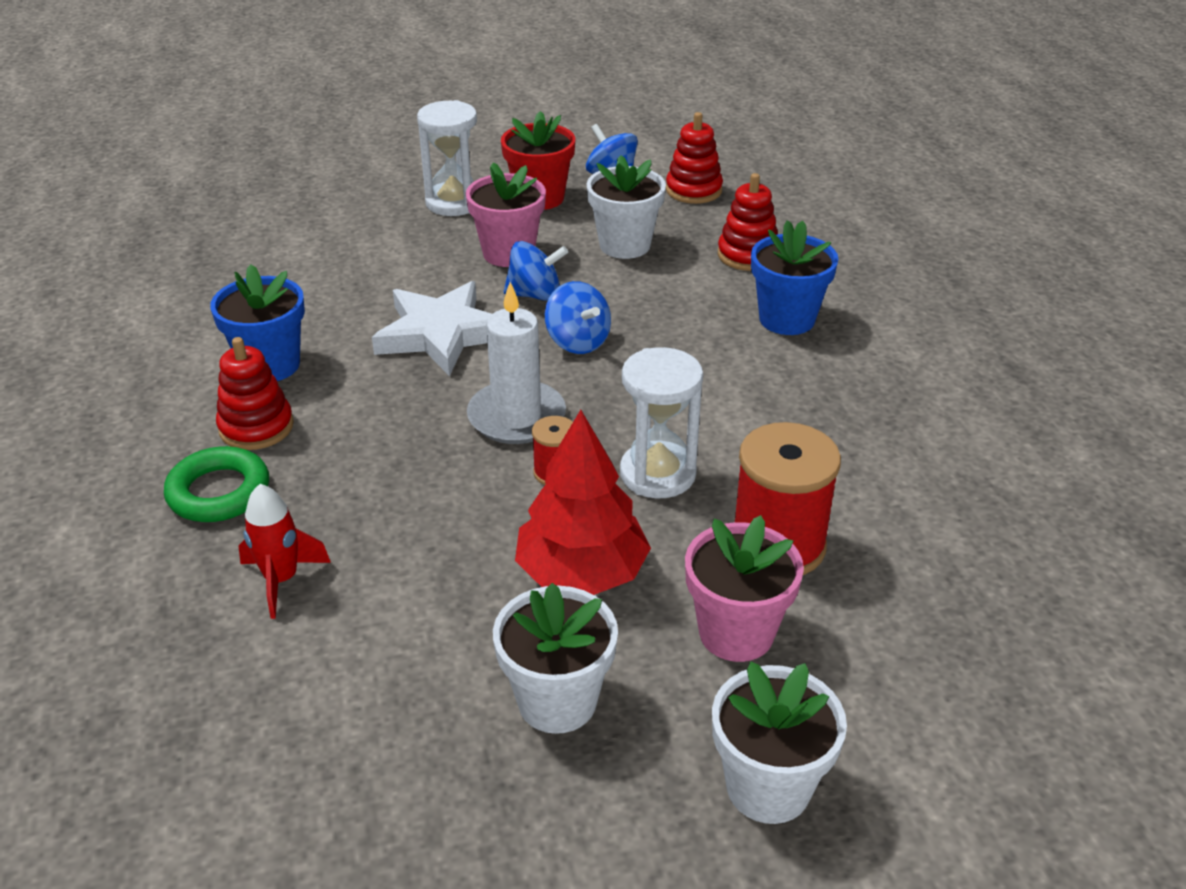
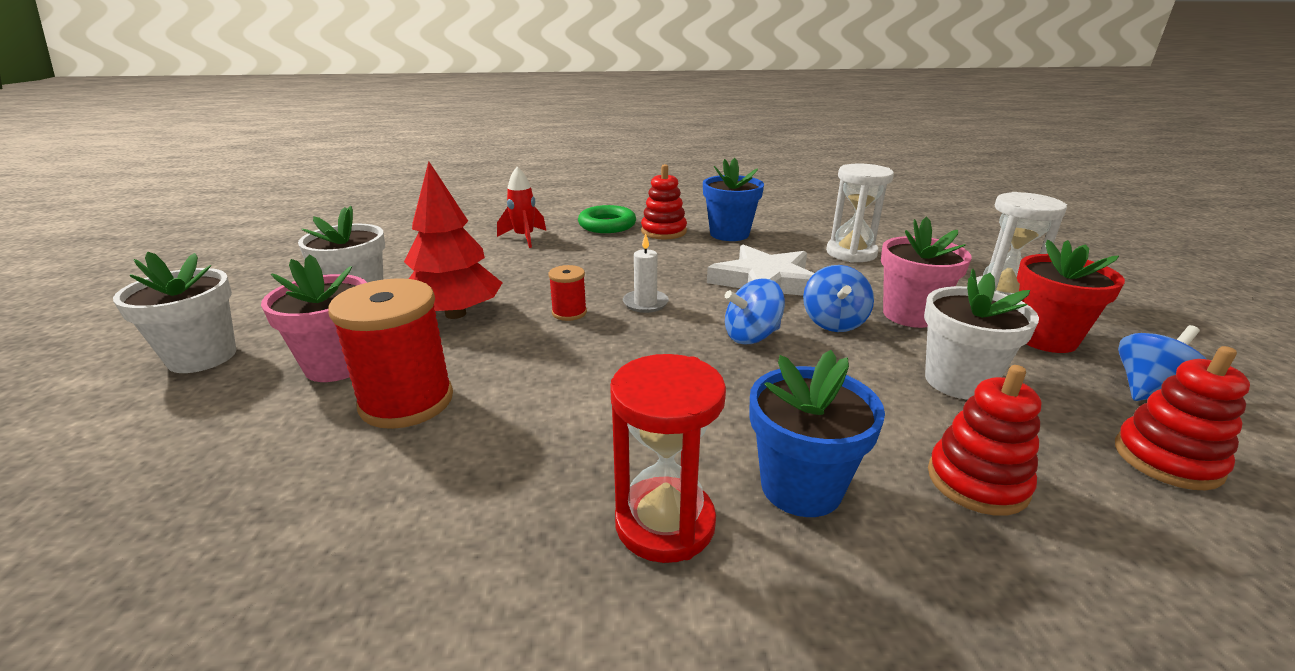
camera: 100 degrees right, 10 degrees down
(516, 417) = (645, 303): white candle -> white candle, size x0.57
(657, 474) = (541, 354): white hourglass -> white hourglass (851, 253)
(850, 372) = (665, 523): none -> red hourglass

